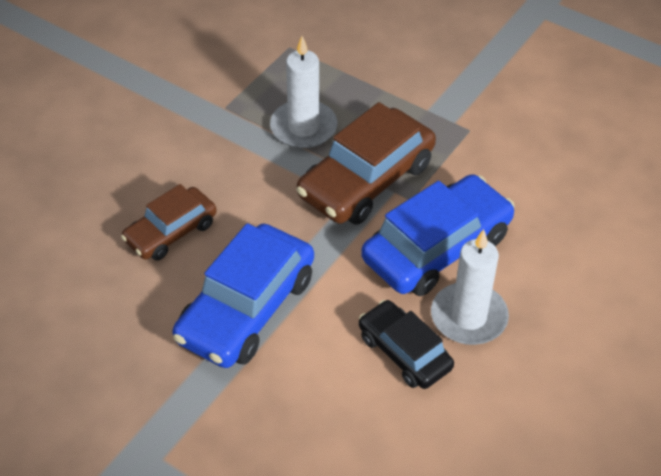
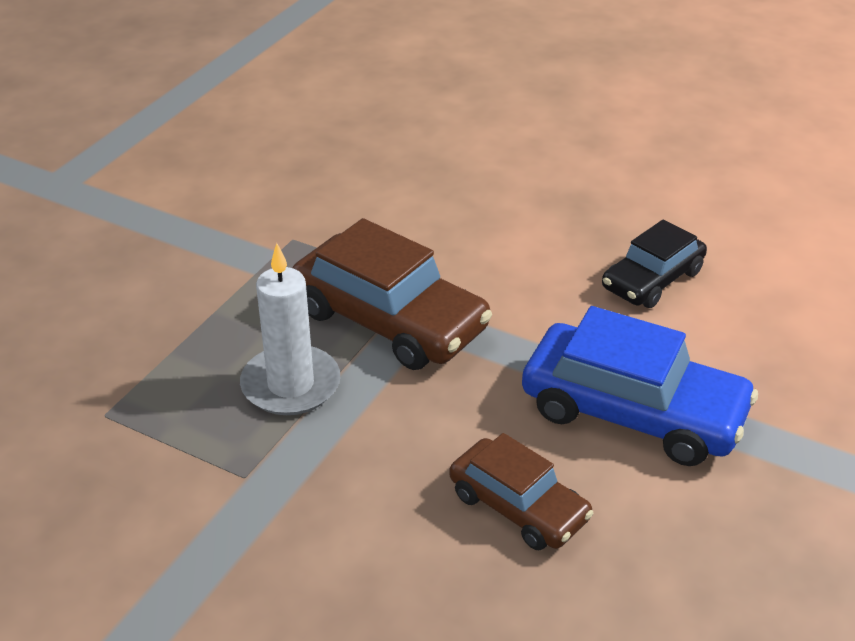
camera: 95 degrees left, 10 degrees down
(437, 248) = (494, 260): blue car -> none
(468, 317) = (588, 237): white candle -> none

